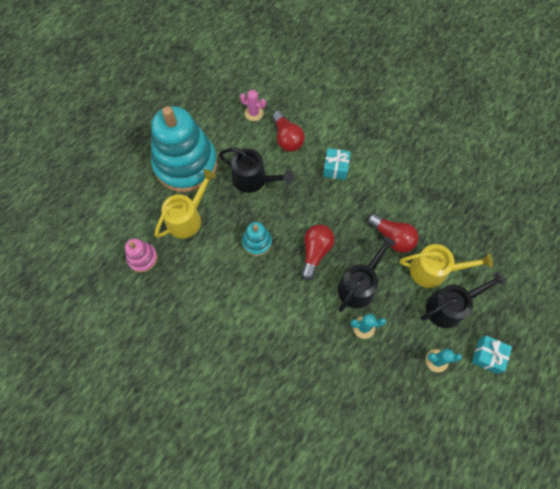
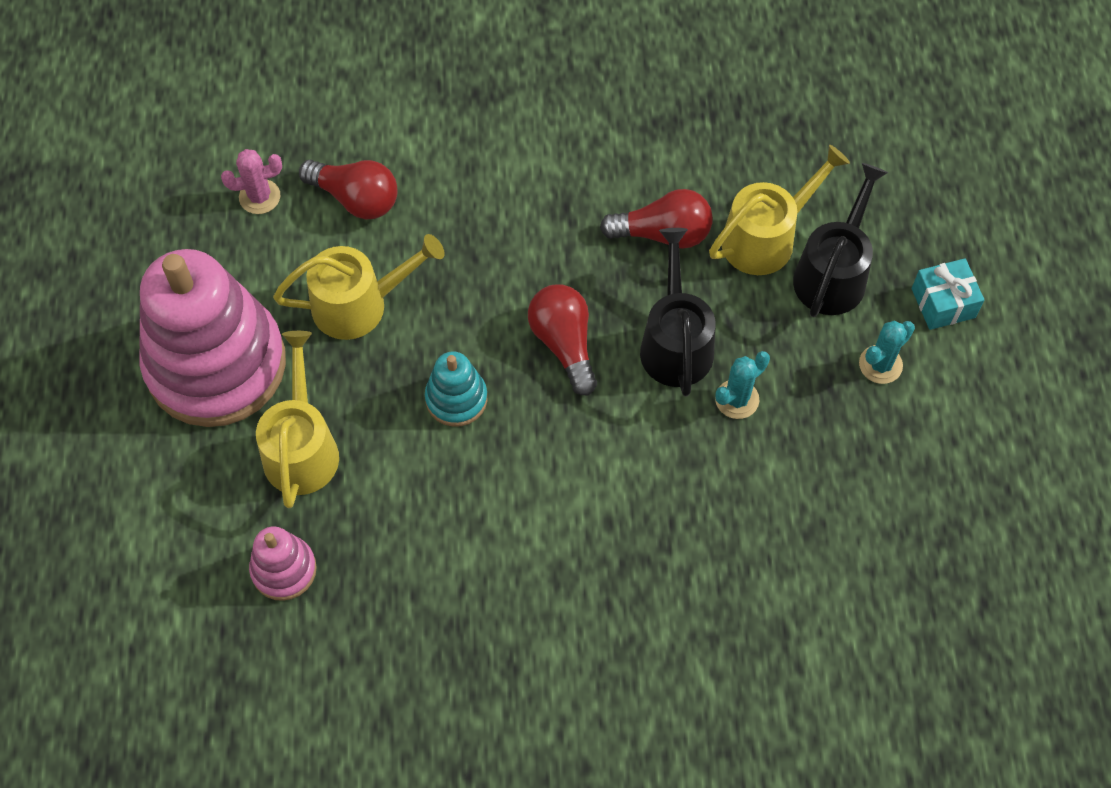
camera: 40 degrees left, 5 degrees down
(185, 164) = (216, 364): turquoise stacking toy -> pink stacking toy
(253, 179) = (359, 304): black watering can -> yellow watering can
(335, 168) = (480, 191): turquoise gift -> none

